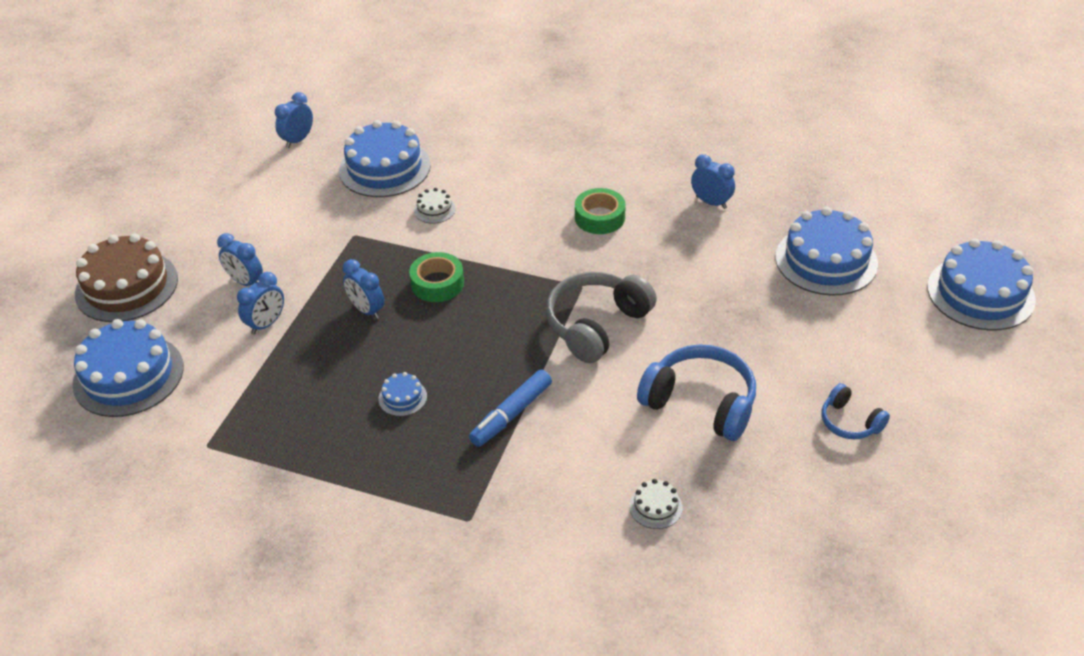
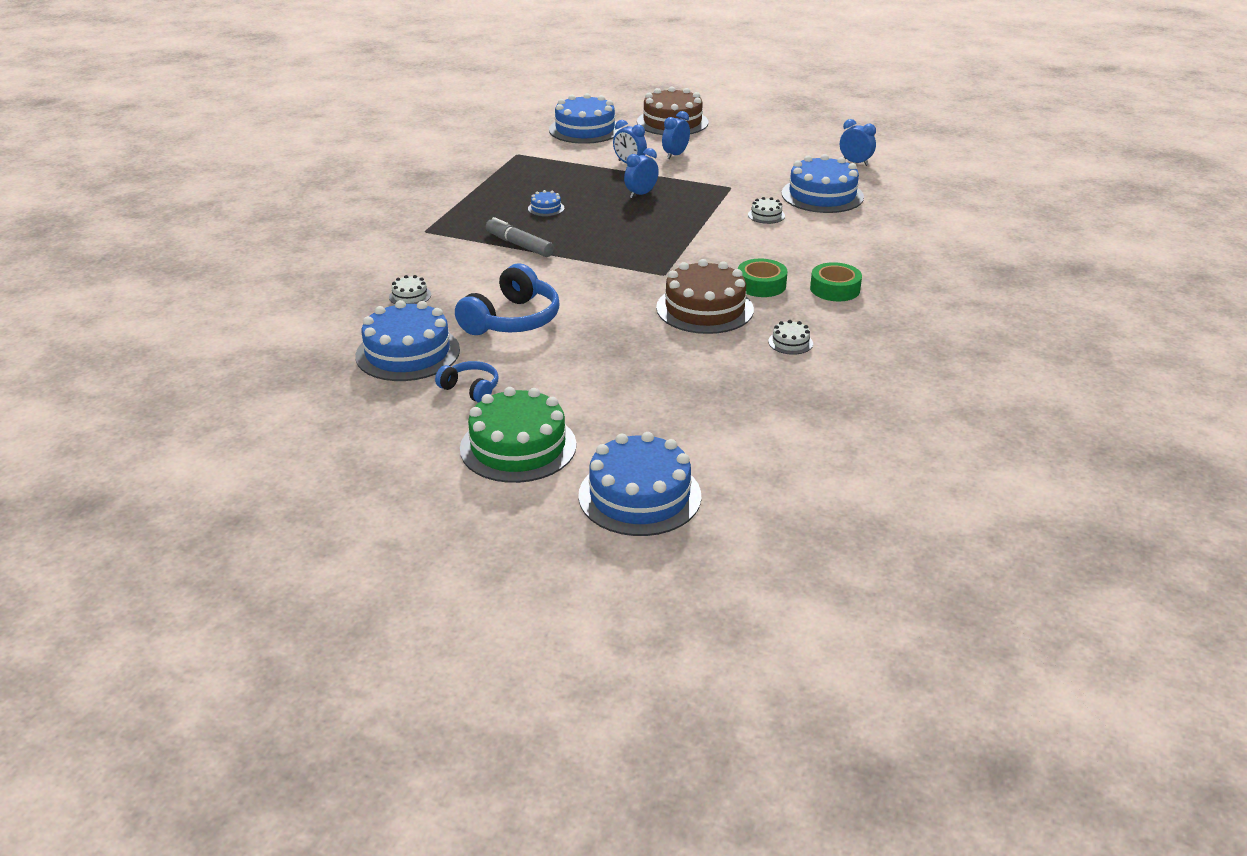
camera: 90 degrees right, 10 degrees down
(437, 283) = (670, 218): green tape -> green tape (835, 289)
(511, 414) = (519, 245): blue marker -> grey marker
(596, 325) = (614, 279): grey headphones -> none
(654, 256) = (704, 308): none -> brown cake
(711, 202) = (790, 342): blue clock -> white cake
(826, 260) = (698, 401): blue cake -> blue cake (408, 353)
(849, 422) = (471, 389): blue headphones -> blue headphones turned 75 degrees clockwise
(938, 375) = (518, 446): none -> green cake

